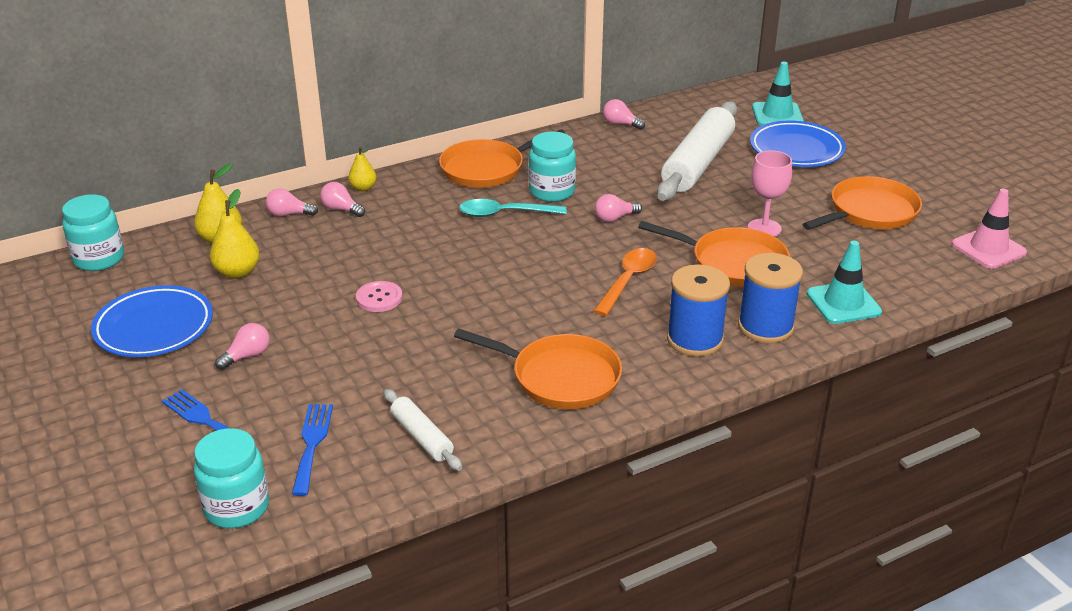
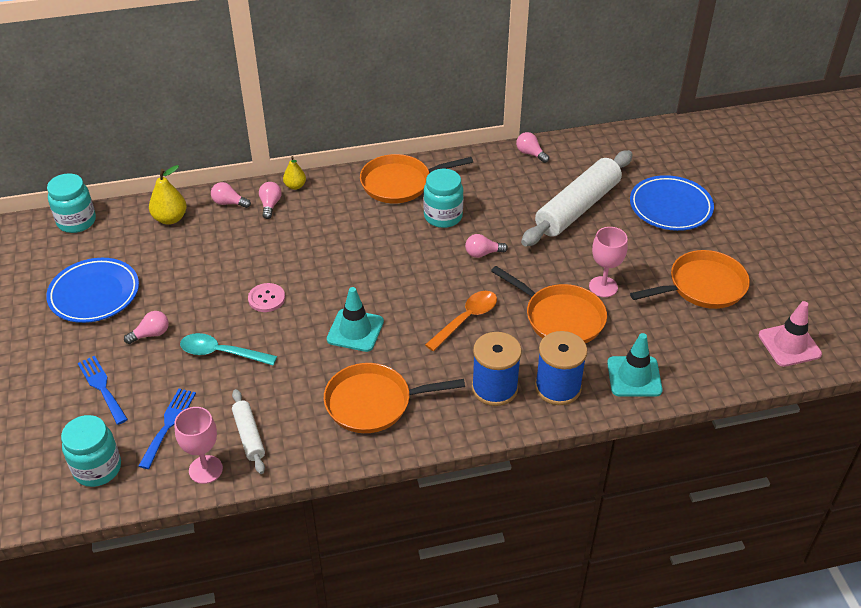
camera: 15 degrees right, 10 degrees up
(237, 272) = (171, 253): yellow pear -> none
(341, 209) = (270, 205): pink light bulb -> pink light bulb turned 45 degrees clockwise
(382, 482) = (205, 469): none -> pink goblet
(505, 214) = (396, 232): turquoise spoon -> turquoise spoon (222, 353)
(560, 377) = (373, 403): orange pan -> orange pan turned 135 degrees clockwise
(777, 115) = (671, 166): turquoise traffic cone -> turquoise traffic cone (355, 330)

